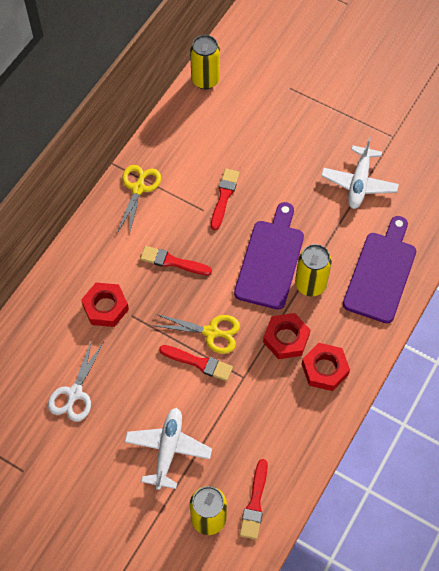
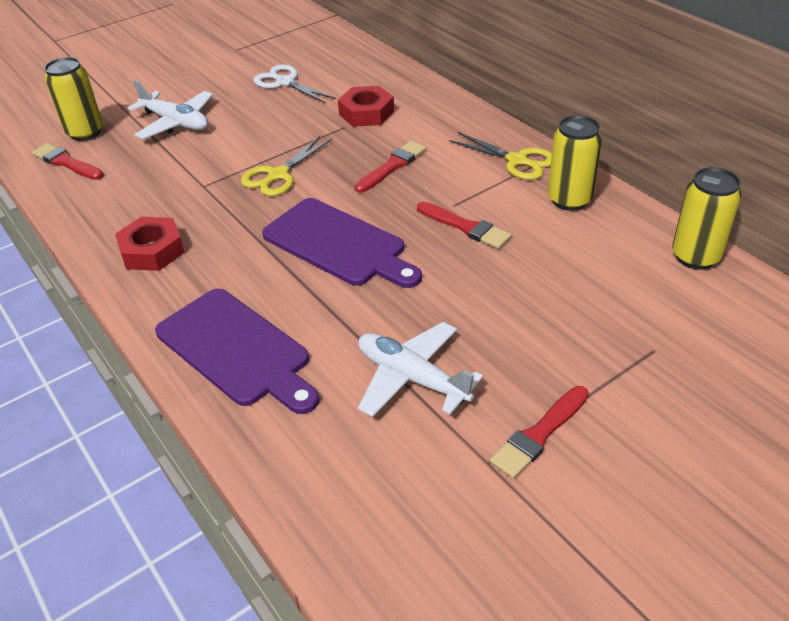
camera: 115 degrees right, 20 degrees down
(199, 363) = (249, 159): red brush -> red brush (539, 434)
(286, 338) = (220, 229): red nut -> none
(310, 284) = (275, 271): yellow can -> yellow can (569, 200)

